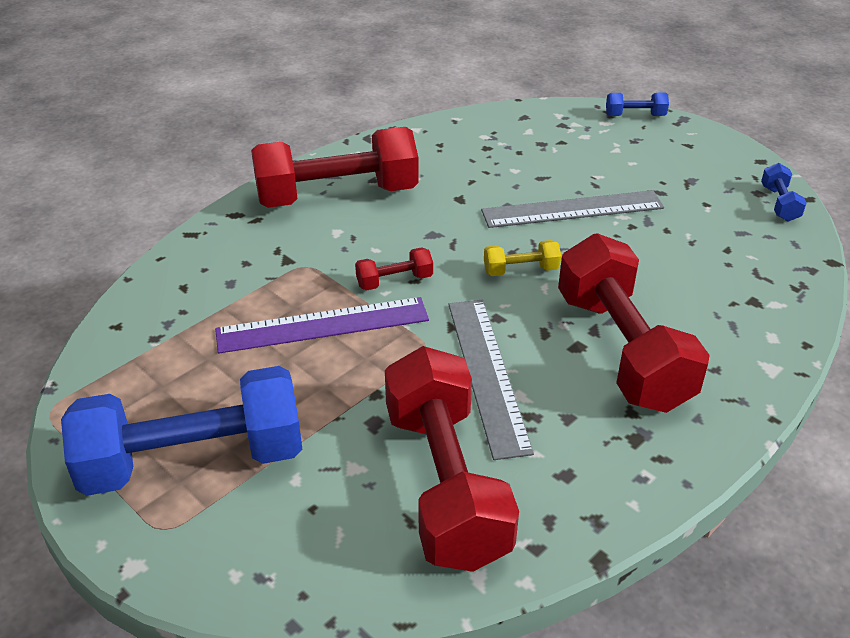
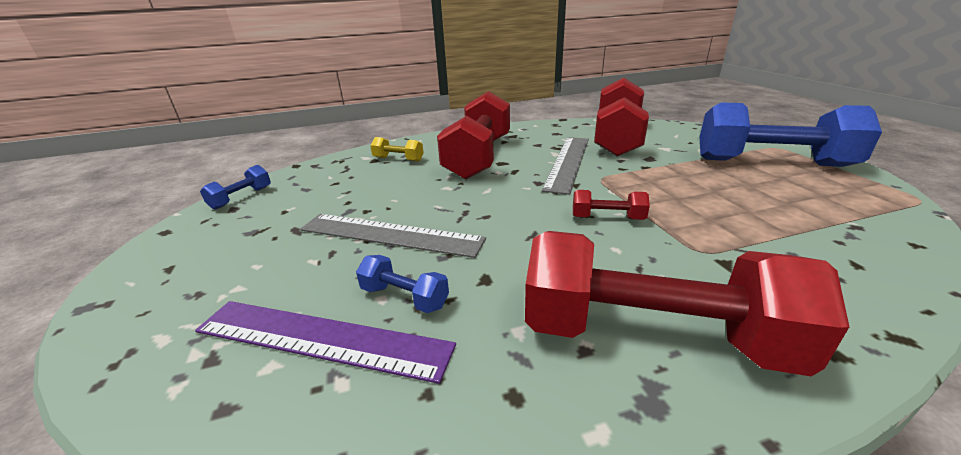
camera: 150 degrees left, 10 degrees down
(323, 325) = (682, 203): purple ruler -> purple ruler (321, 338)
(521, 270) = (493, 202): yellow dumbbell -> yellow dumbbell (398, 159)
(635, 116) = (110, 335): blue dumbbell -> blue dumbbell (404, 297)

